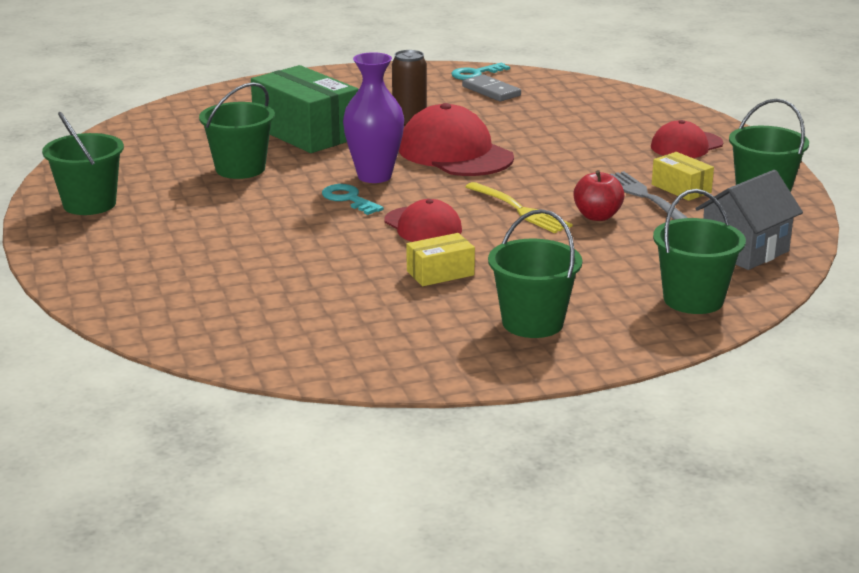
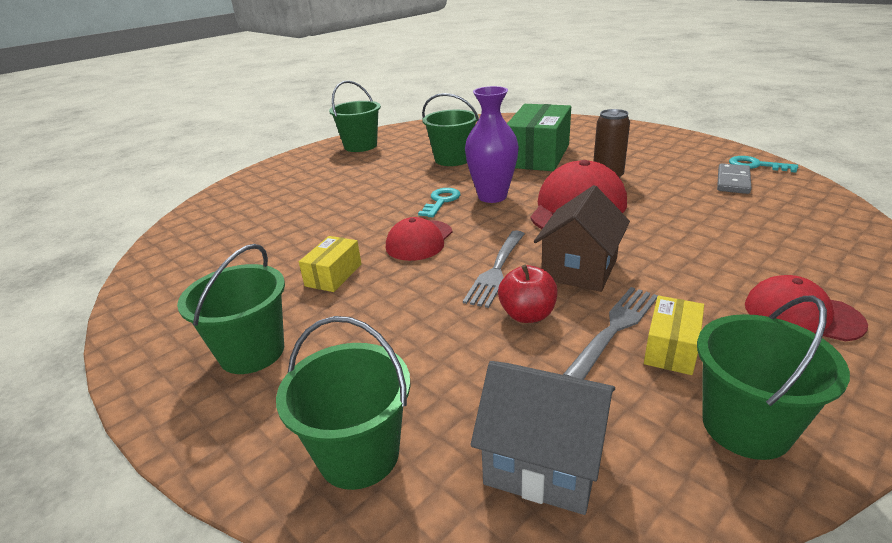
camera: 65 degrees right, 5 degrees up
(440, 273) = (333, 275): yellow box -> yellow box turned 75 degrees clockwise
(519, 209) = (496, 269): yellow fork -> grey fork
(556, 183) = (579, 269): none -> brown house

